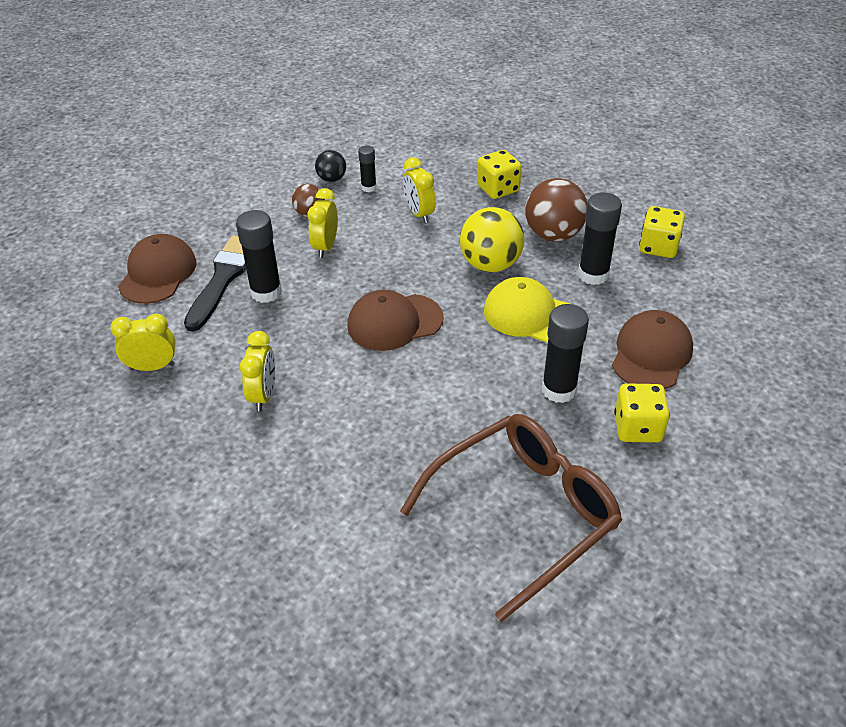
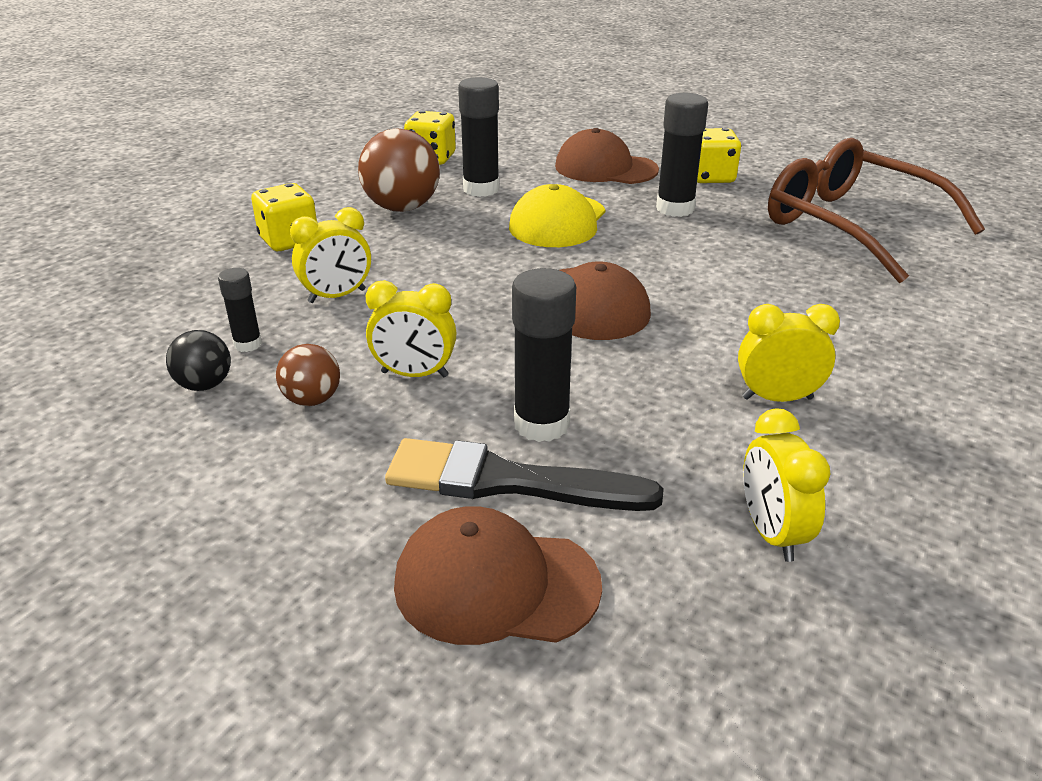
camera: 95 degrees left, 10 degrees down
(490, 264) = (463, 244): yellow ball -> none

